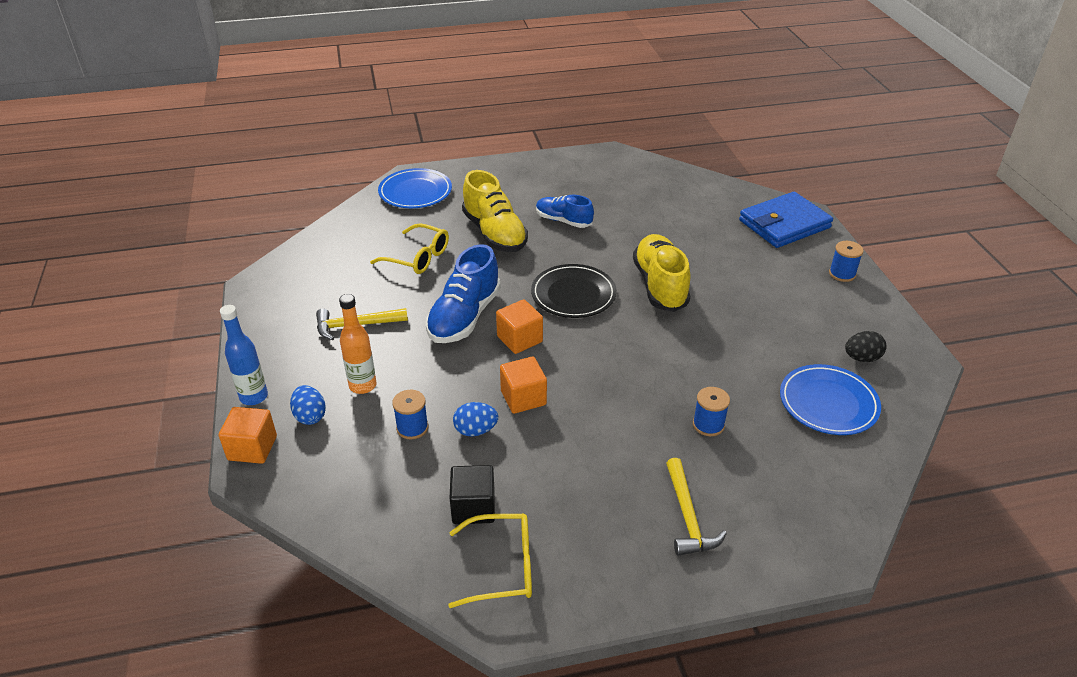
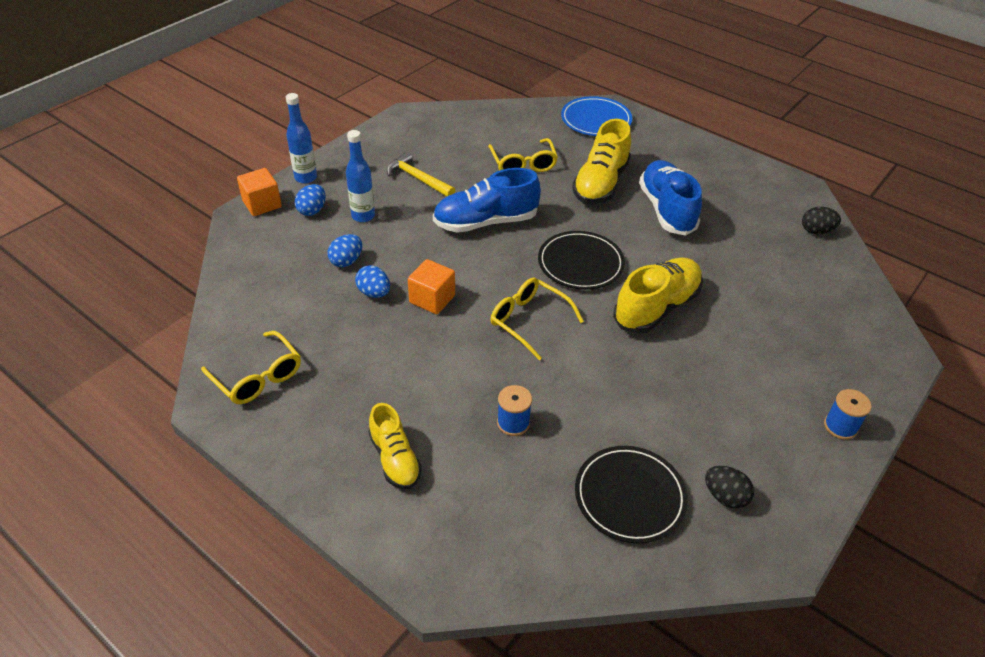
camera: 50 degrees right, 5 degrees up
(362, 386) = (363, 216): orange bottle -> blue bottle
(412, 428) = (346, 261): blue spool -> blue egg
(473, 507) = (299, 332): black cube -> none
(519, 339) = (493, 263): orange cube -> none
(563, 221) = (666, 209): blue shoe -> blue shoe, size x1.59
(607, 356) = (529, 321): none -> yellow glasses
(661, 174) = (816, 231): none -> black egg
(687, 517) = (395, 459): yellow hammer -> yellow shoe
(784, 224) = (861, 348): blue wallet -> none
(828, 403) = (629, 496): blue plate -> black plate

